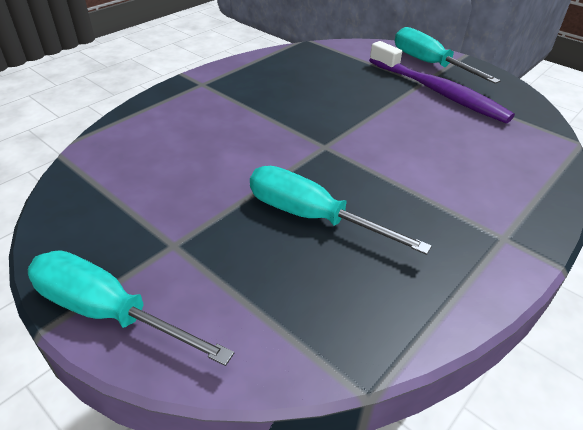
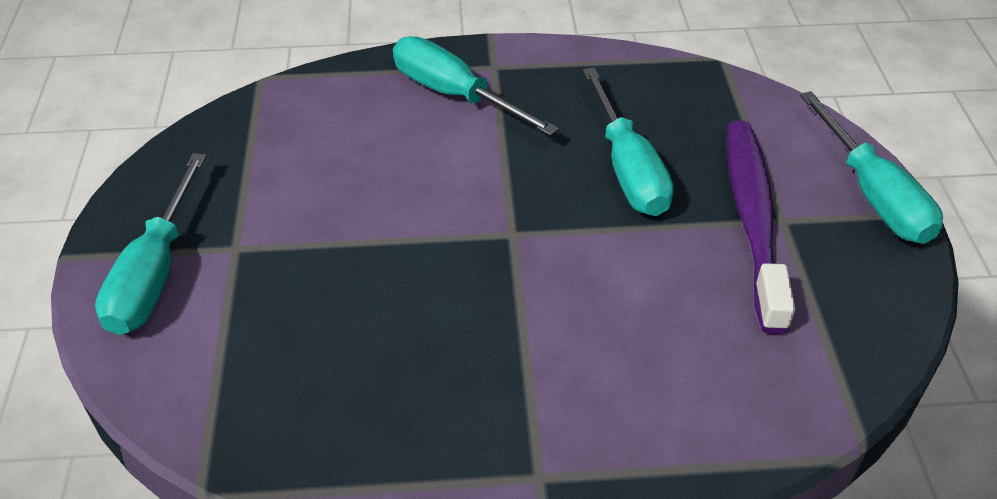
camera: 135 degrees left, 5 degrees up
(438, 92) = (252, 218): purple toothbrush -> purple toothbrush (752, 218)
(482, 198) = (454, 95): none -> turquoise screwdriver

